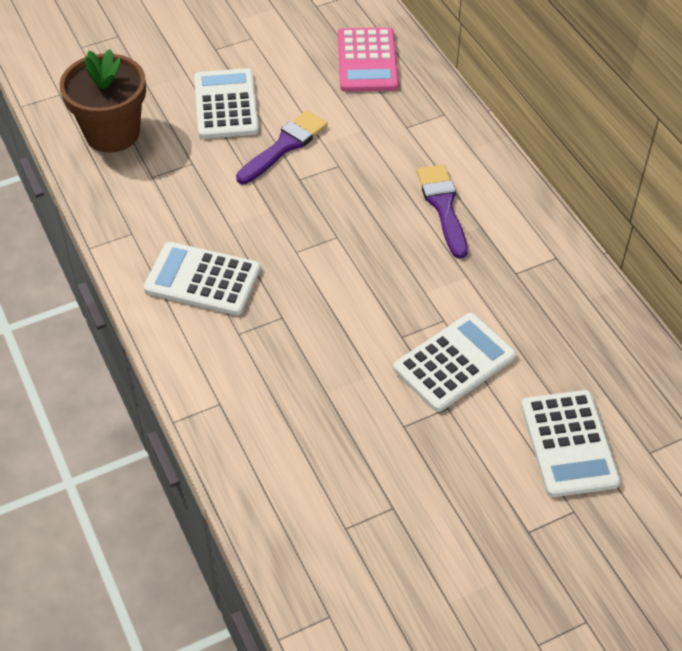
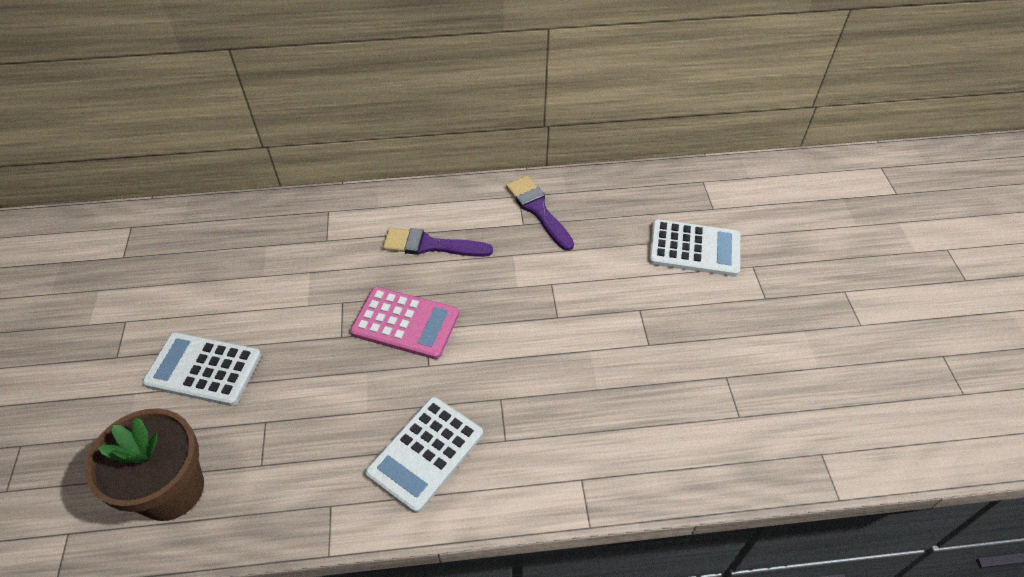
camera: 70 degrees left, 0 degrees up
(284, 146) = (292, 336): purple brush -> purple brush (538, 210)
(367, 61) = (226, 241): pink calculator -> pink calculator (405, 323)
(454, 362) = (597, 291): white calculator -> none

